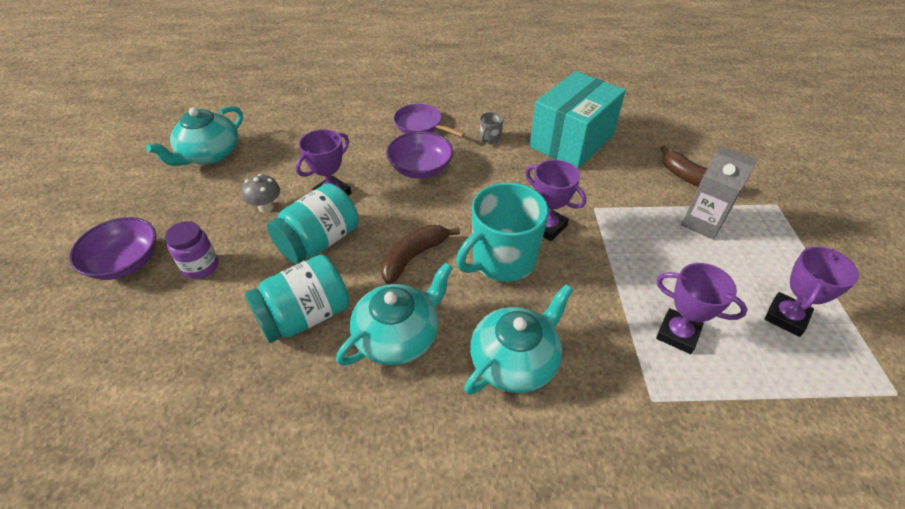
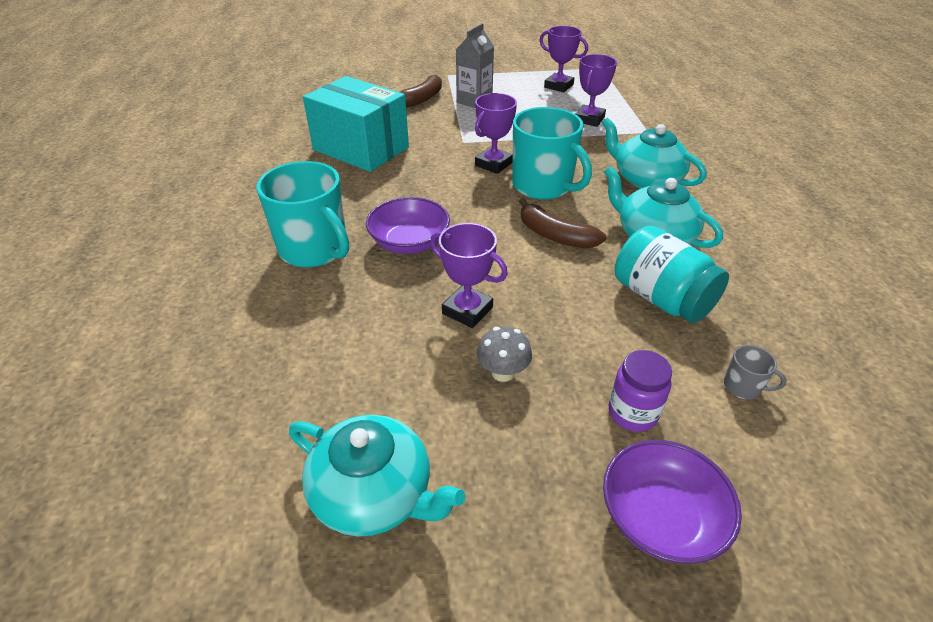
camera: 95 degrees left, 5 degrees down
(319, 241) = (554, 307): turquoise jar -> none
(421, 125) = (315, 249): purple pan -> turquoise mug
(490, 139) = (352, 196): grey mug -> grey mug (743, 387)

